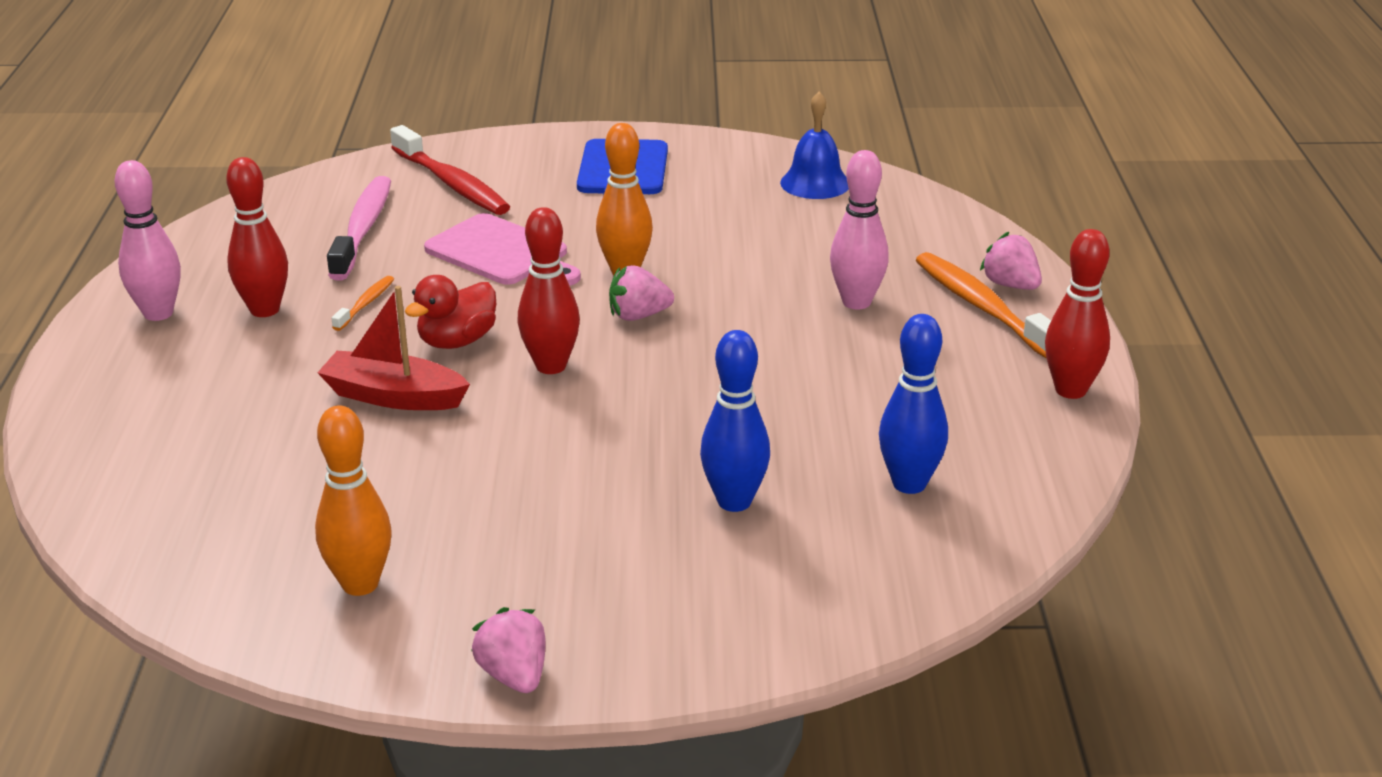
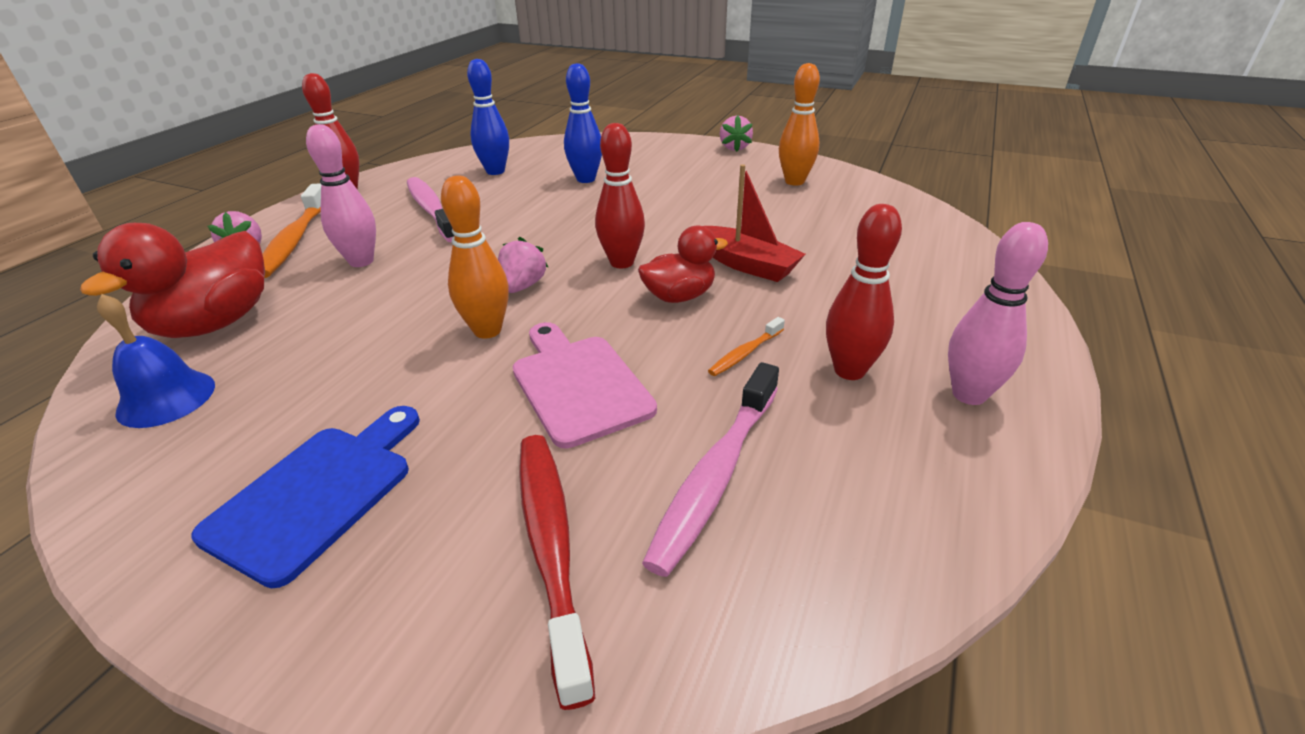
camera: 155 degrees left, 5 degrees up
(638, 316) = (523, 286): pink strawberry -> pink strawberry turned 90 degrees counterclockwise
(885, 226) = (216, 323): none -> red duck
(889, 385) = (431, 210): none -> pink toothbrush

